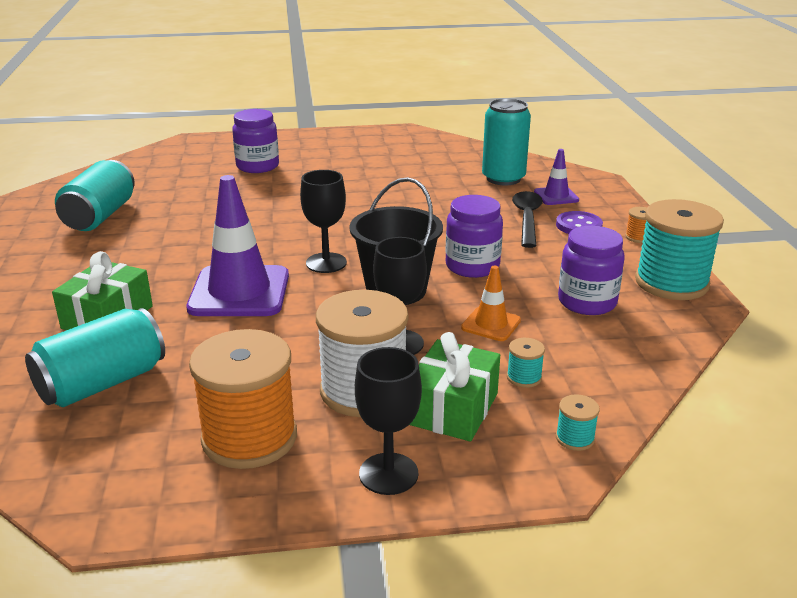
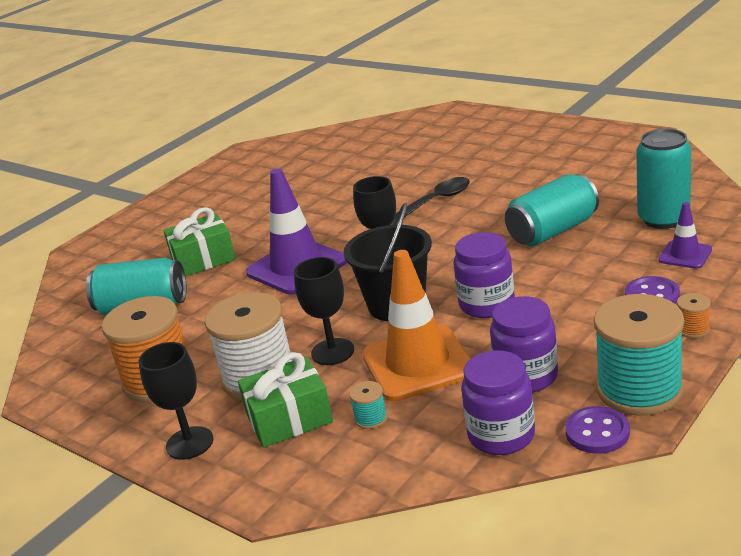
camera: 50 degrees right, 0 degrees up
(100, 216) = (301, 171): turquoise can -> turquoise can (553, 231)
(257, 166) = (466, 150): purple jar -> purple jar (501, 435)
(491, 324) = (418, 363): orange traffic cone -> orange traffic cone, size x2.00
(527, 218) = (613, 272): black spoon -> black spoon (434, 202)
(575, 438) = (328, 482): turquoise spool -> none
(693, 317) = (597, 432): none -> purple button

